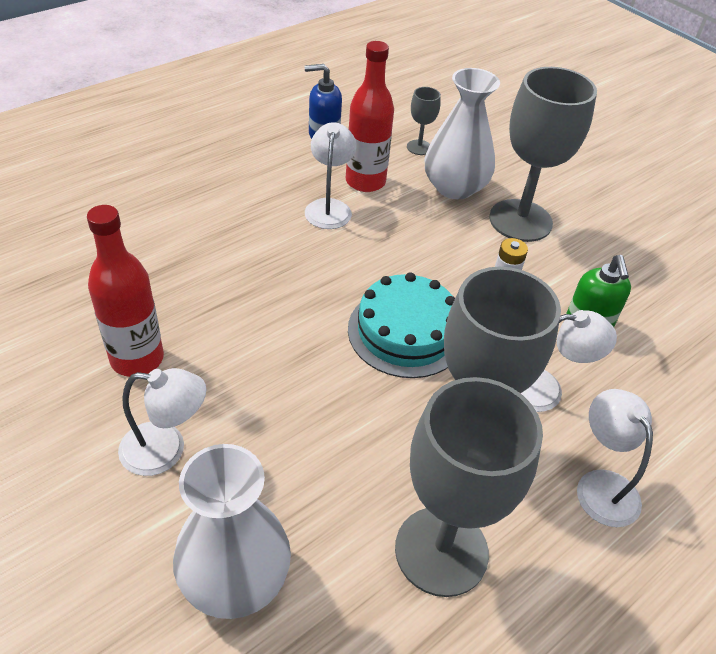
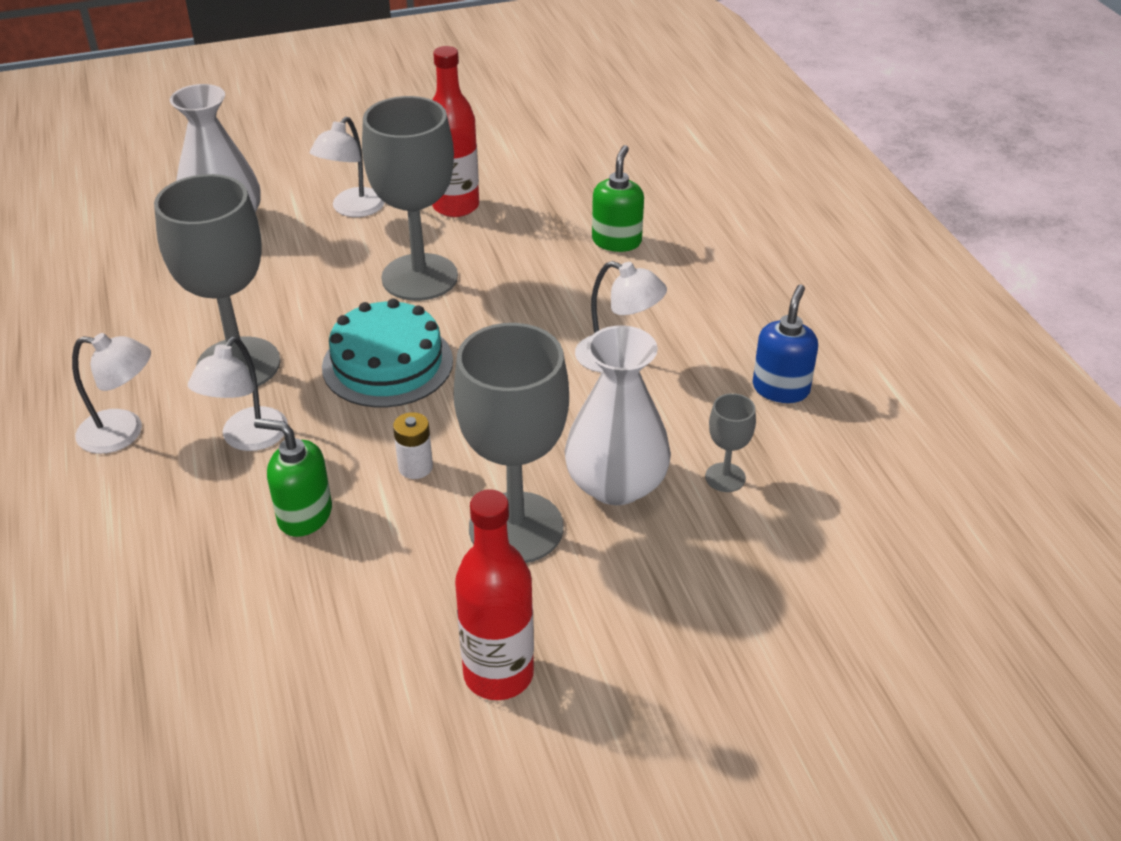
camera: 115 degrees right, 5 degrees down
(169, 234) = (616, 241): none -> green soap dispenser
(365, 181) = (659, 401): red bottle -> red bottle (498, 674)
(441, 551) = (157, 318): grey goblet -> grey goblet (419, 277)

